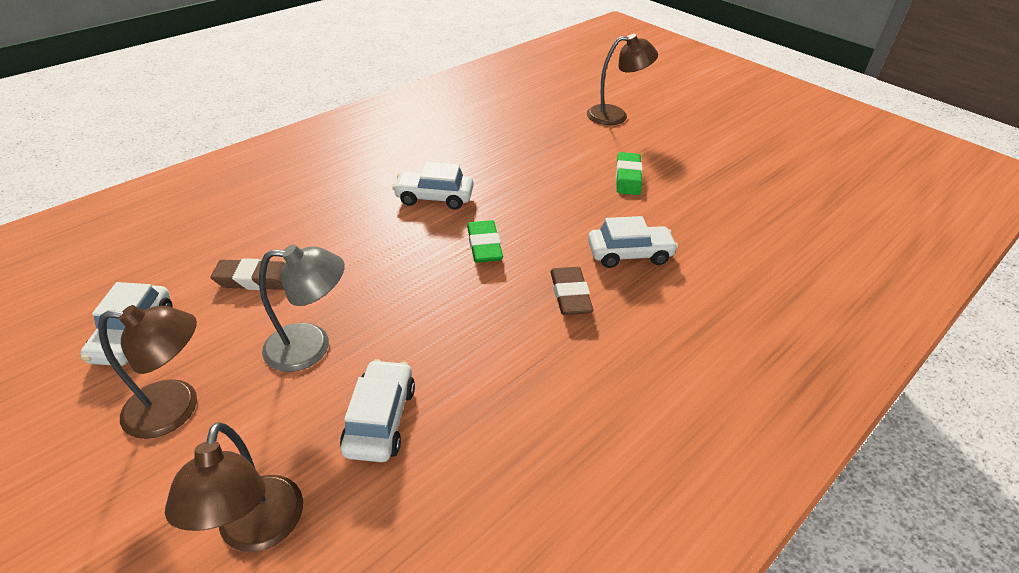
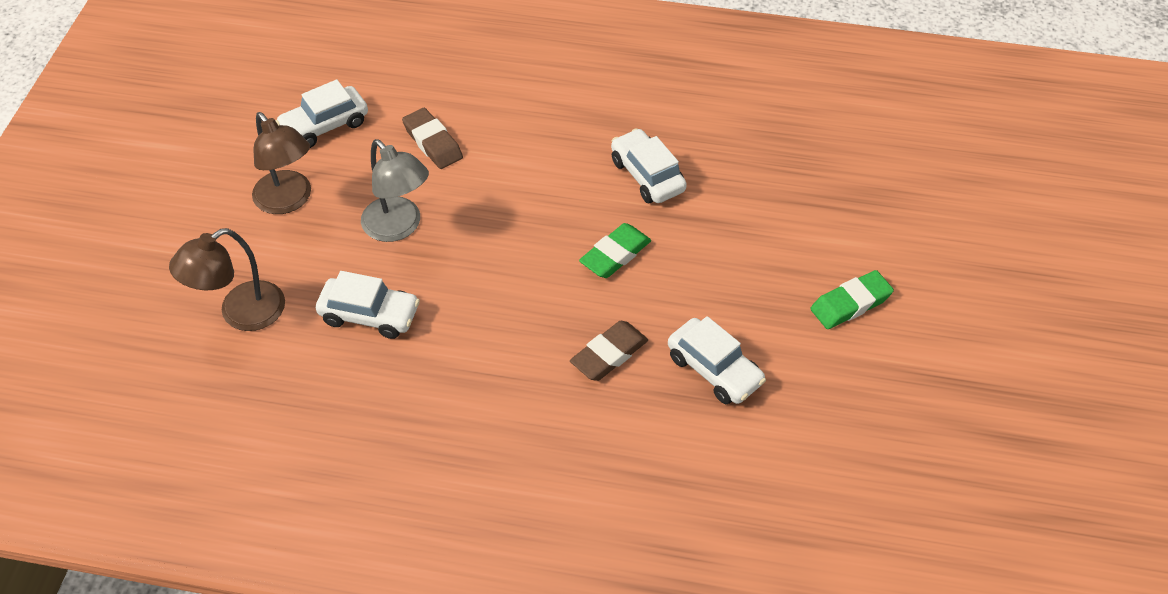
camera: 55 degrees right, 10 degrees up
(380, 419) = (369, 315): white car -> white car turned 45 degrees clockwise
(615, 115) = (974, 227): brown lamp -> none

